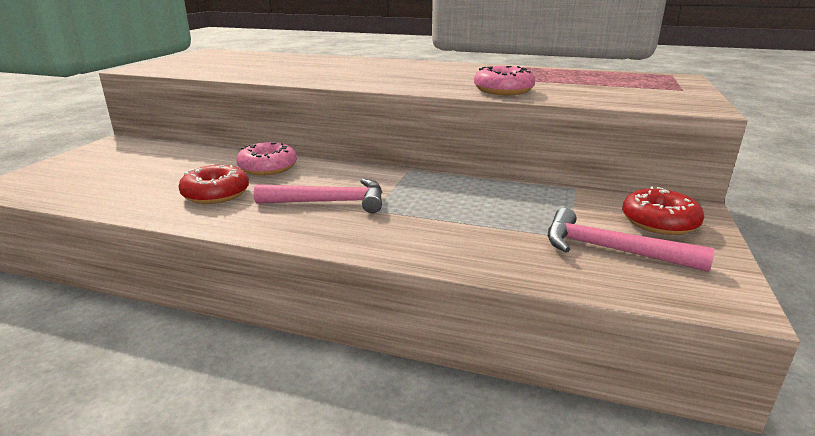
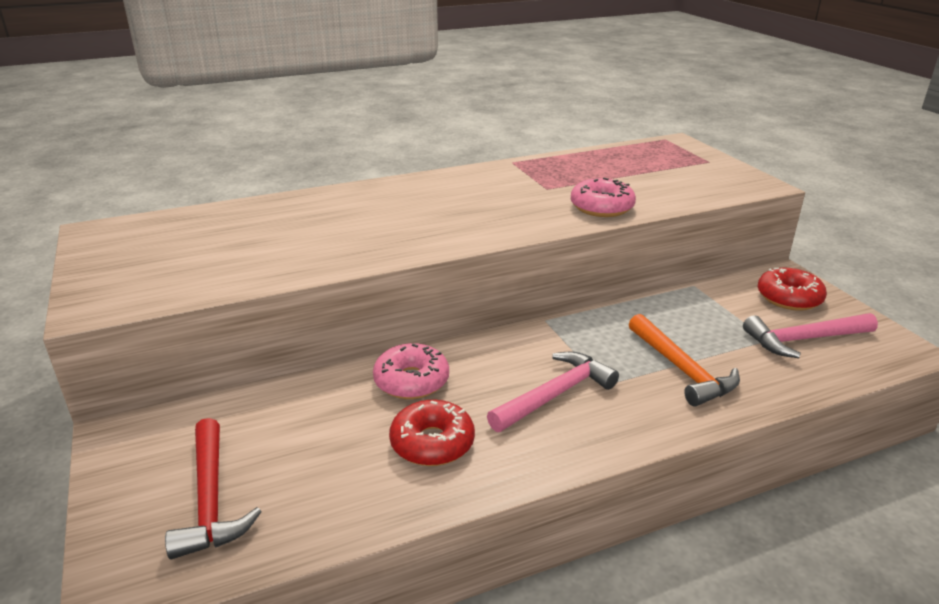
camera: 40 degrees left, 5 degrees up
(90, 174) = (211, 499): none -> red hammer
(449, 224) = (681, 369): none -> orange hammer

